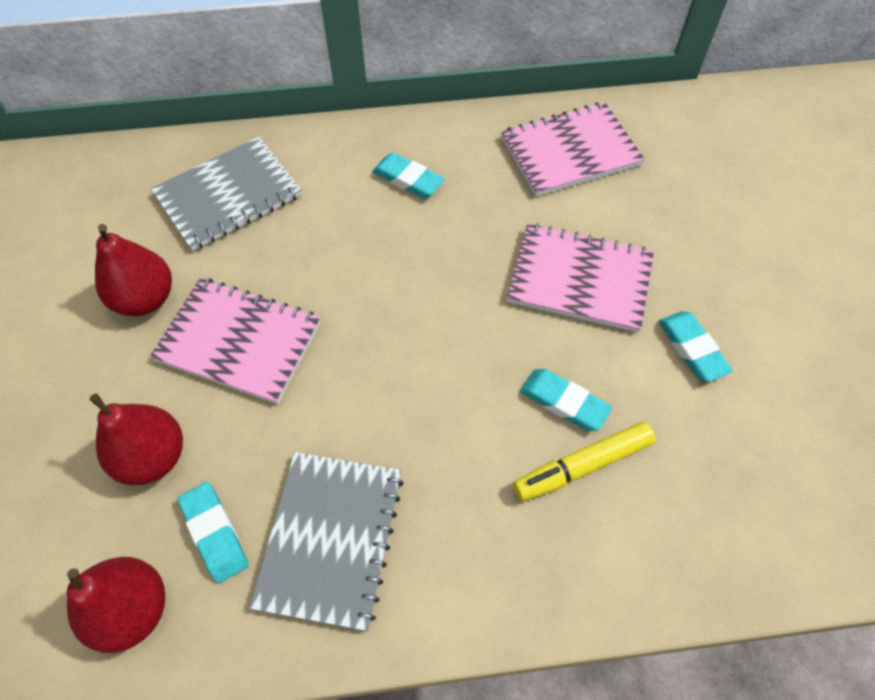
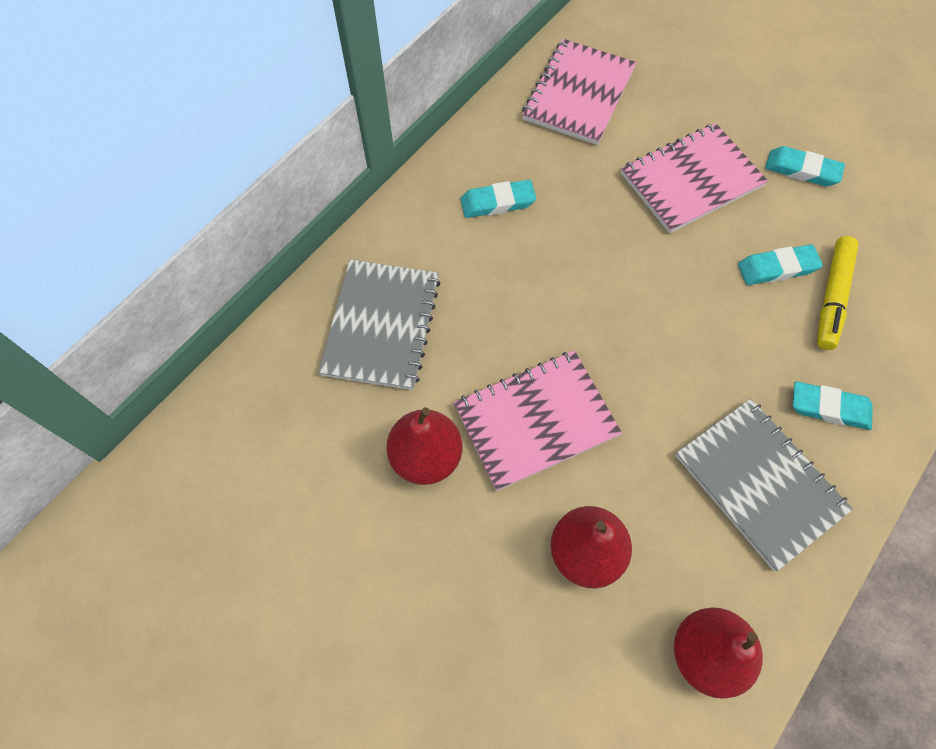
camera: 45 degrees left, 5 degrees up
(215, 533) = (690, 554): turquoise eraser -> turquoise eraser (829, 408)

